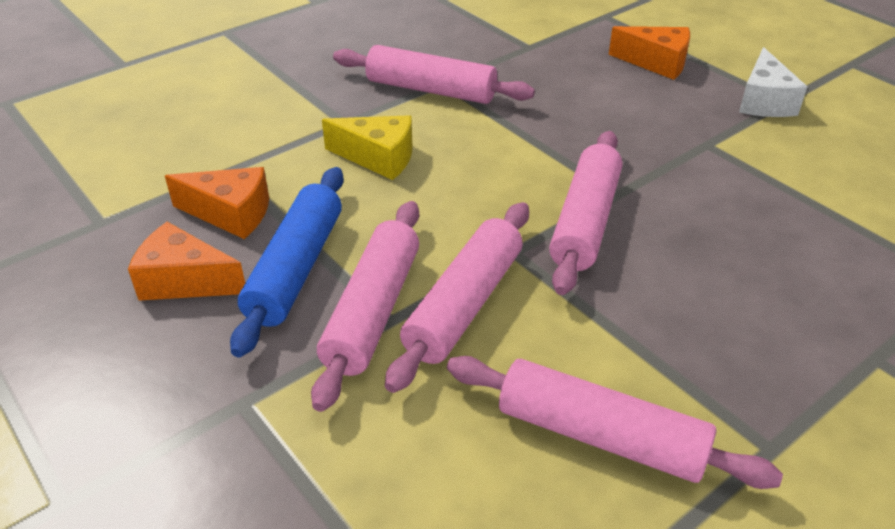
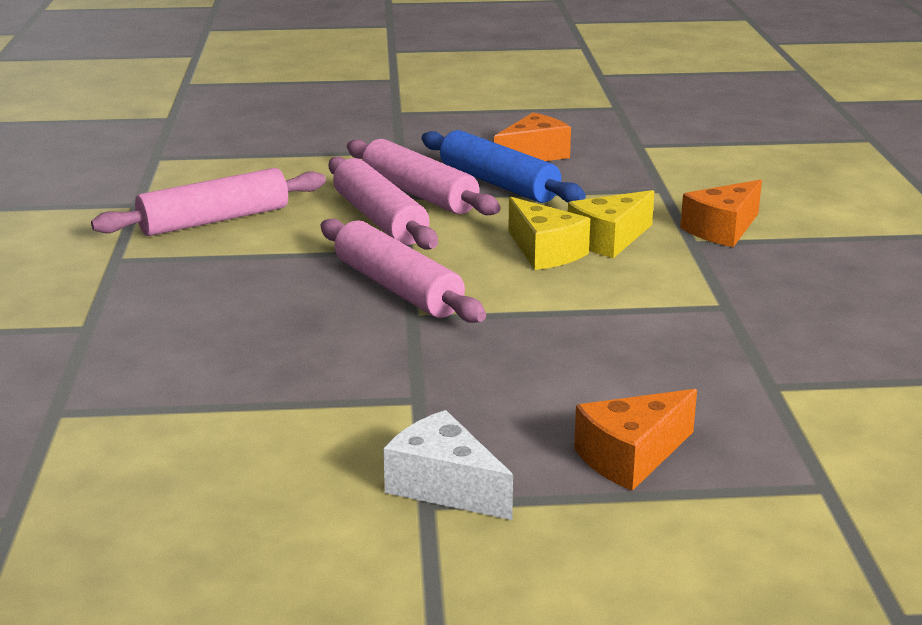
camera: 125 degrees right, 15 degrees down
(231, 214) = (595, 178): orange cheese -> orange cheese (722, 229)
(430, 90) = (714, 295): pink rolling pin -> none
(435, 179) = (545, 252): none -> yellow cheese

